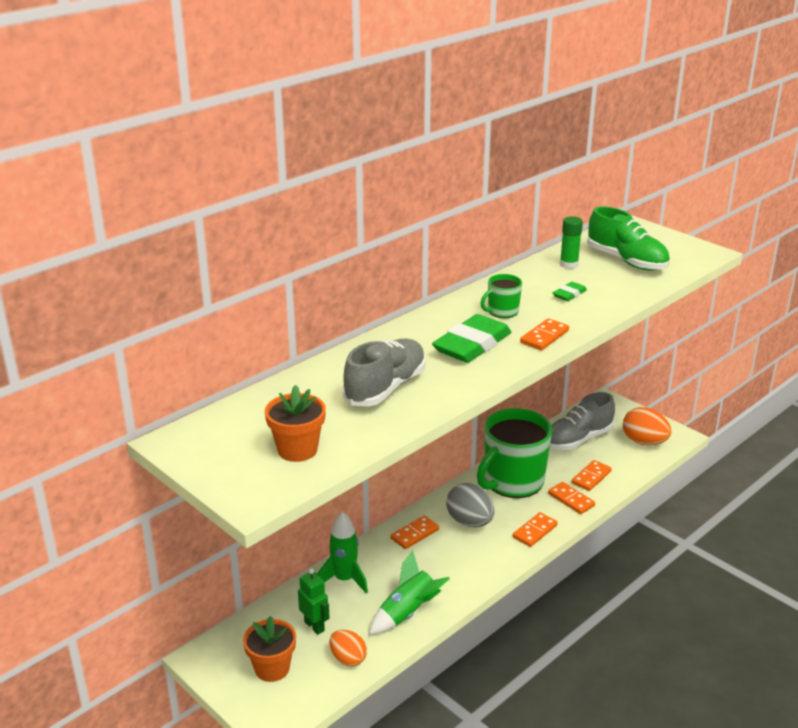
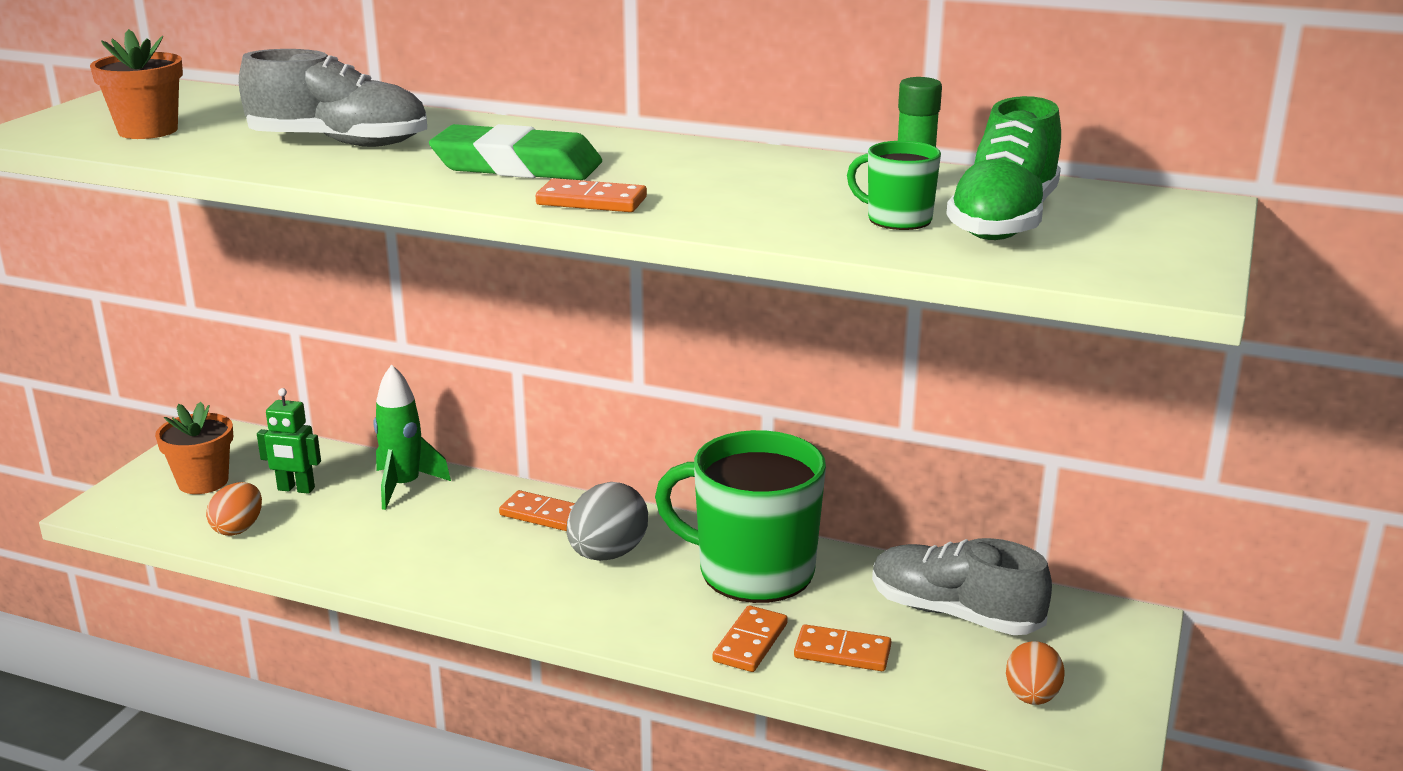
camera: 65 degrees right, 5 degrees down
(314, 626) = (296, 489): green robot -> green robot turned 75 degrees clockwise
(407, 613) = (354, 551): green rocket -> none
(502, 311) = (657, 167): green mug -> green mug (897, 219)
(535, 531) = (626, 622): orange domino -> none
(569, 294) = (784, 198): green eraser -> none
(644, 442) = (1031, 697): orange egg -> orange egg, size x0.66

